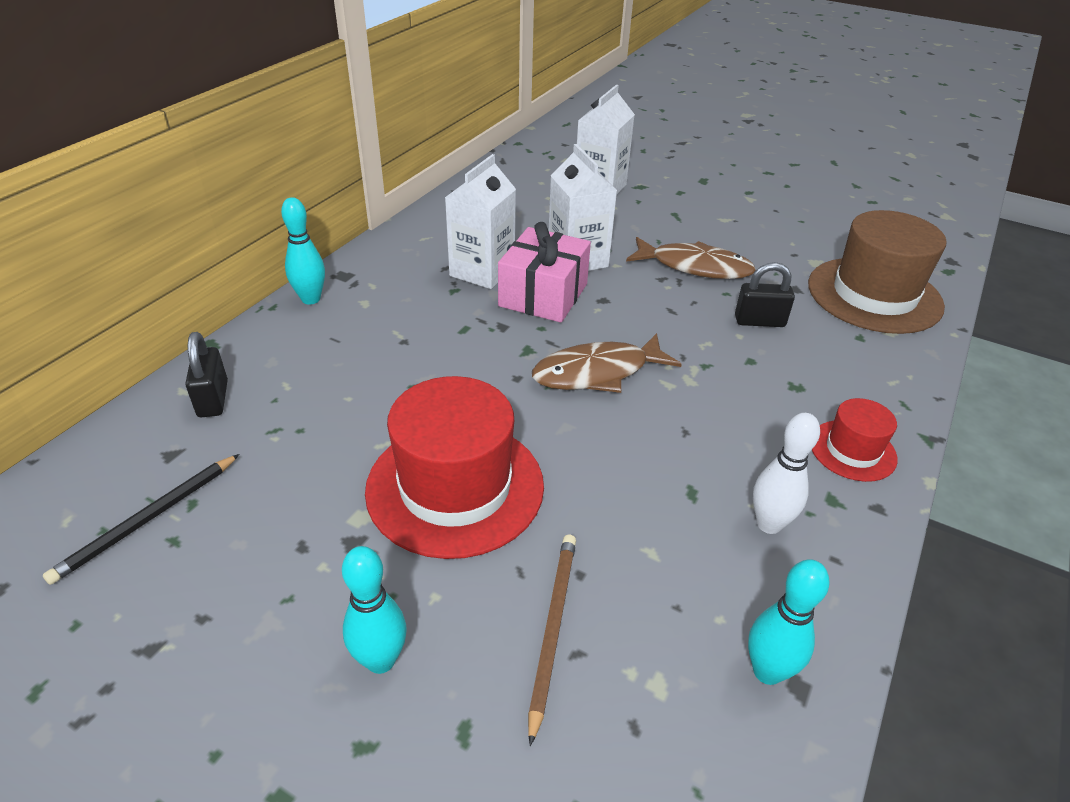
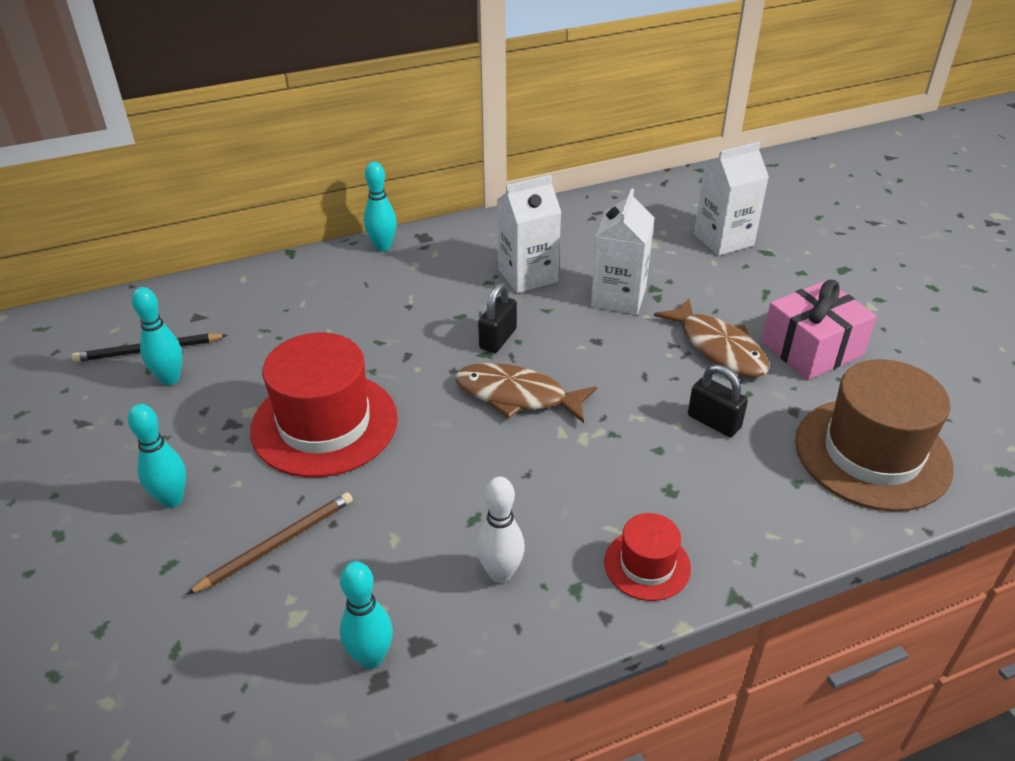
camera: 40 degrees right, 0 degrees up
(213, 399) = (253, 292): black padlock -> black padlock (498, 339)
(216, 535) = (170, 379): none -> turquoise bowling pin
(543, 295) = (552, 315): pink gift -> pink gift (811, 348)

